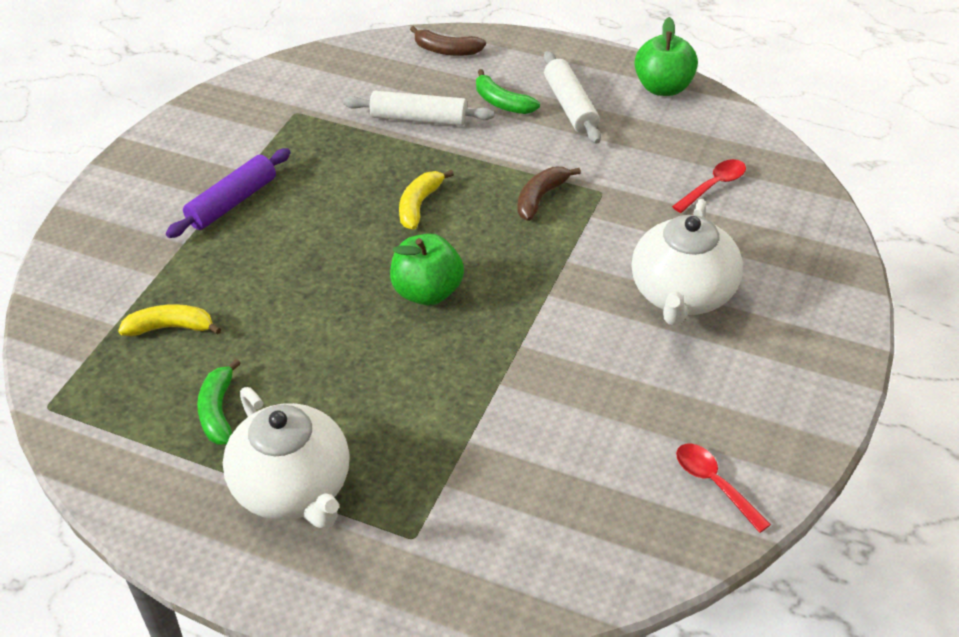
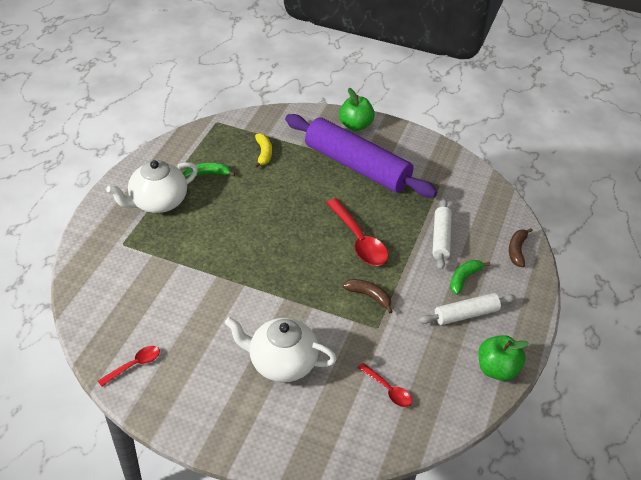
camera: 85 degrees right, 0 degrees up
(232, 202) = (357, 166): purple rolling pin -> purple rolling pin, size x2.03
(419, 205) = (359, 240): yellow banana -> red spoon
(427, 292) = (286, 245): green apple -> green apple (355, 125)

